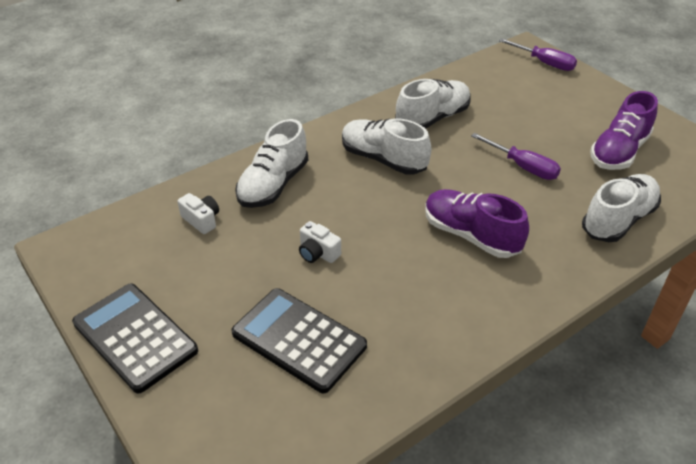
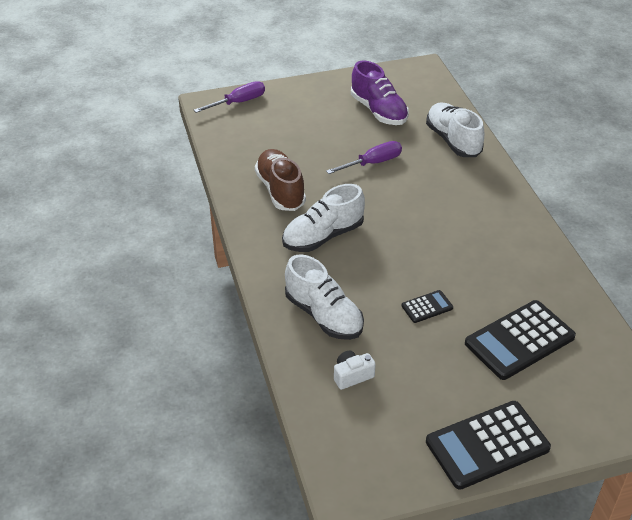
camera: 70 degrees left, 0 degrees up
(318, 253) = (427, 307): white camera -> black calculator
(432, 118) = (280, 190): white shoe -> brown shoe
(471, 235) = (440, 216): purple shoe -> none

